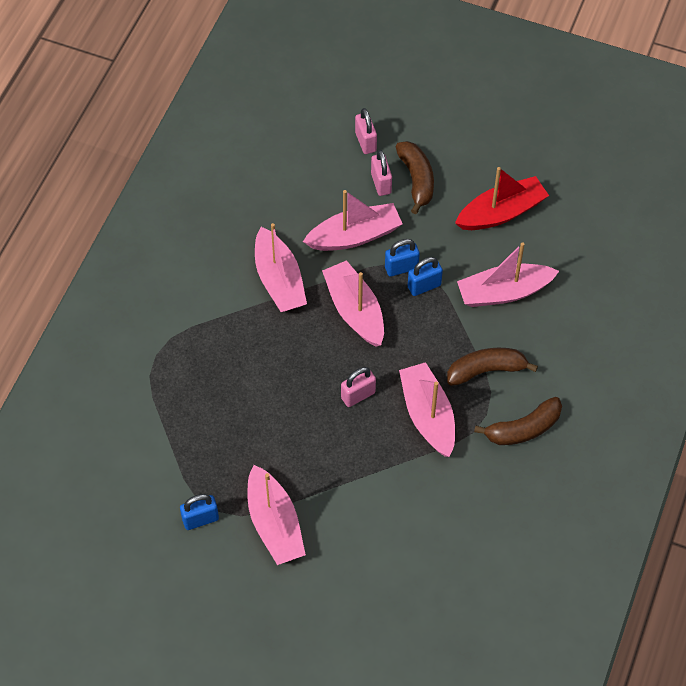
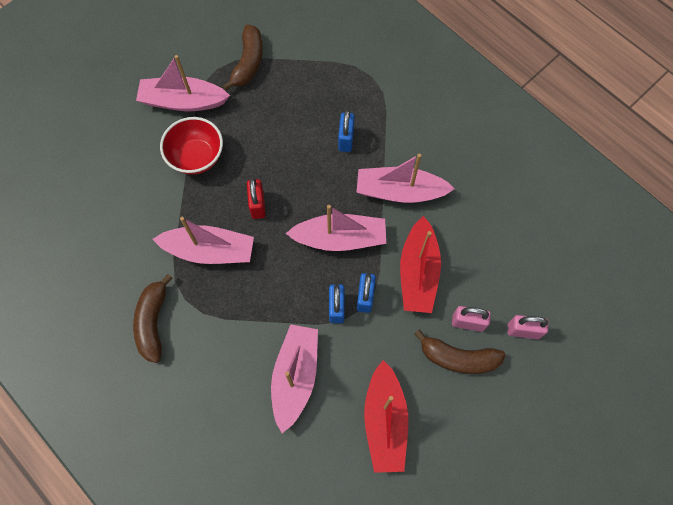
camera: 115 degrees right, 10 degrees up
(200, 519) = (216, 56): blue padlock -> blue padlock (346, 139)
(334, 477) = (196, 157): none -> red bowl
(355, 236) = (418, 273): pink boat -> red boat
(358, 395) = (257, 205): pink padlock -> red padlock
(486, 370) = (225, 320): brown banana -> brown banana (248, 63)

